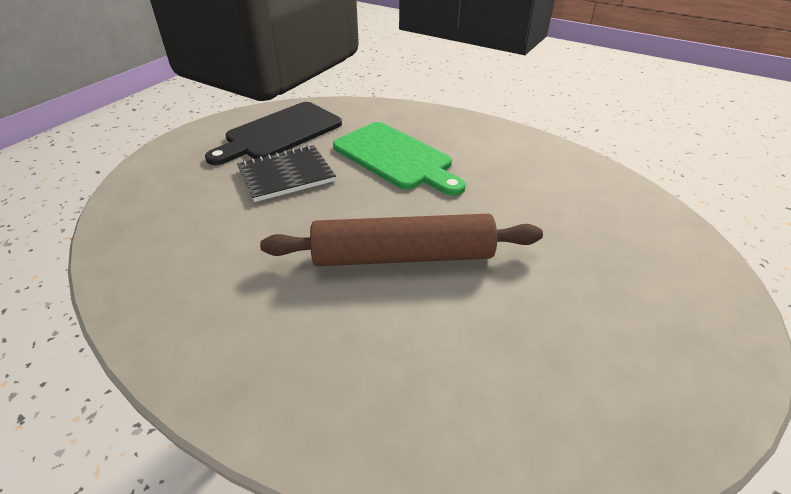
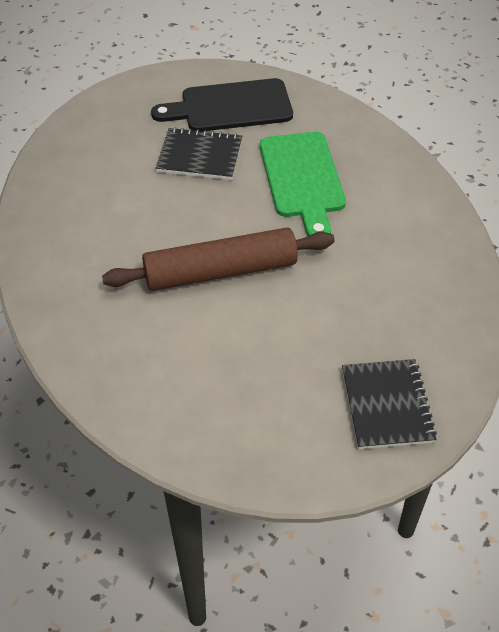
camera: 35 degrees right, 10 degrees up
(403, 256) = (220, 271): brown rolling pin -> brown rolling pin turned 45 degrees counterclockwise
(676, 293) = (387, 405): none -> black notebook

